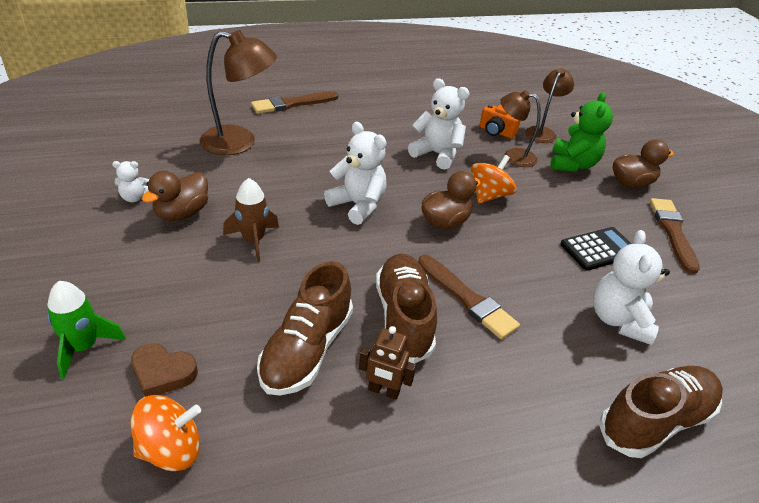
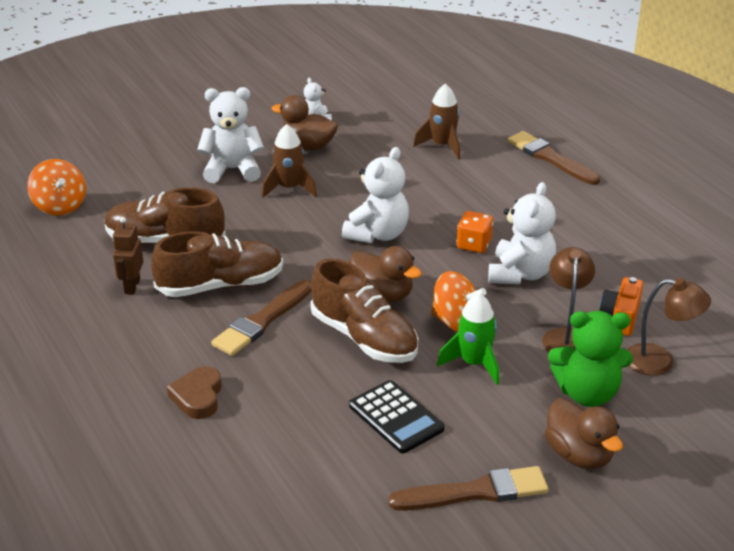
camera: 80 degrees right, 5 degrees down
(84, 347) = (138, 150): green rocket -> green rocket (474, 363)
(163, 373) = (123, 186): brown heart -> brown heart (198, 397)
(239, 142) = (442, 146): brown lamp -> brown rocket
(392, 164) = (474, 245): none -> orange dice
(618, 320) = (272, 431): white teddy bear -> white teddy bear (232, 170)
(655, 421) = (136, 452): brown shoe -> brown shoe (364, 338)

